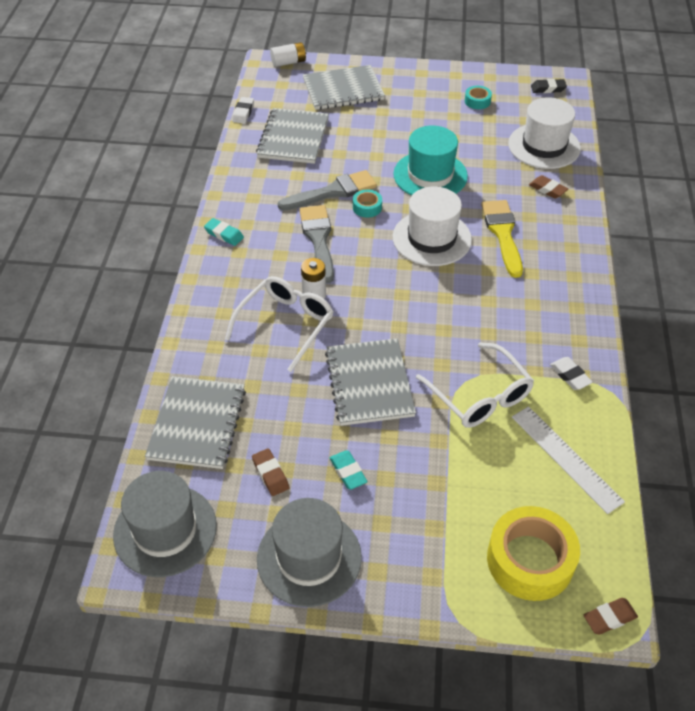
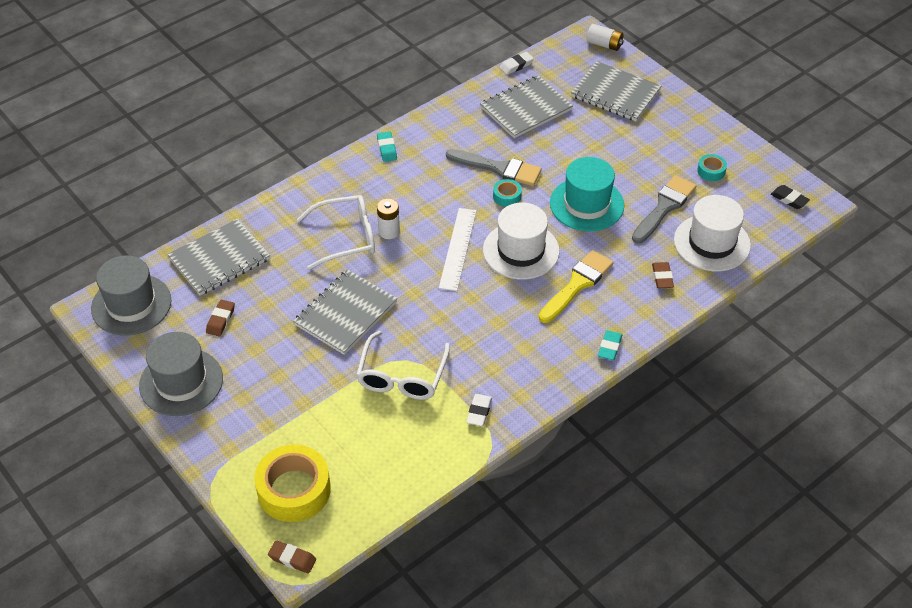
camera: 45 degrees right, 0 degrees up
(318, 239) = (442, 196): grey brush -> grey brush (664, 207)
(348, 472) = (263, 354): turquoise eraser -> turquoise eraser (609, 347)
(566, 458) = (400, 456): white ruler -> white ruler (458, 249)

